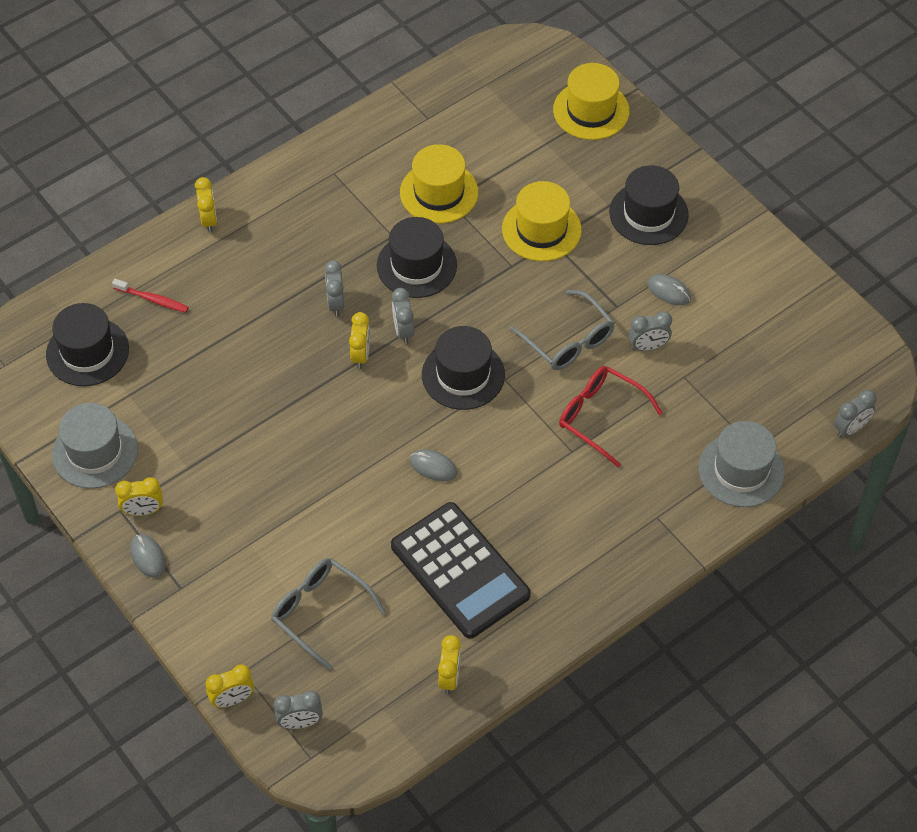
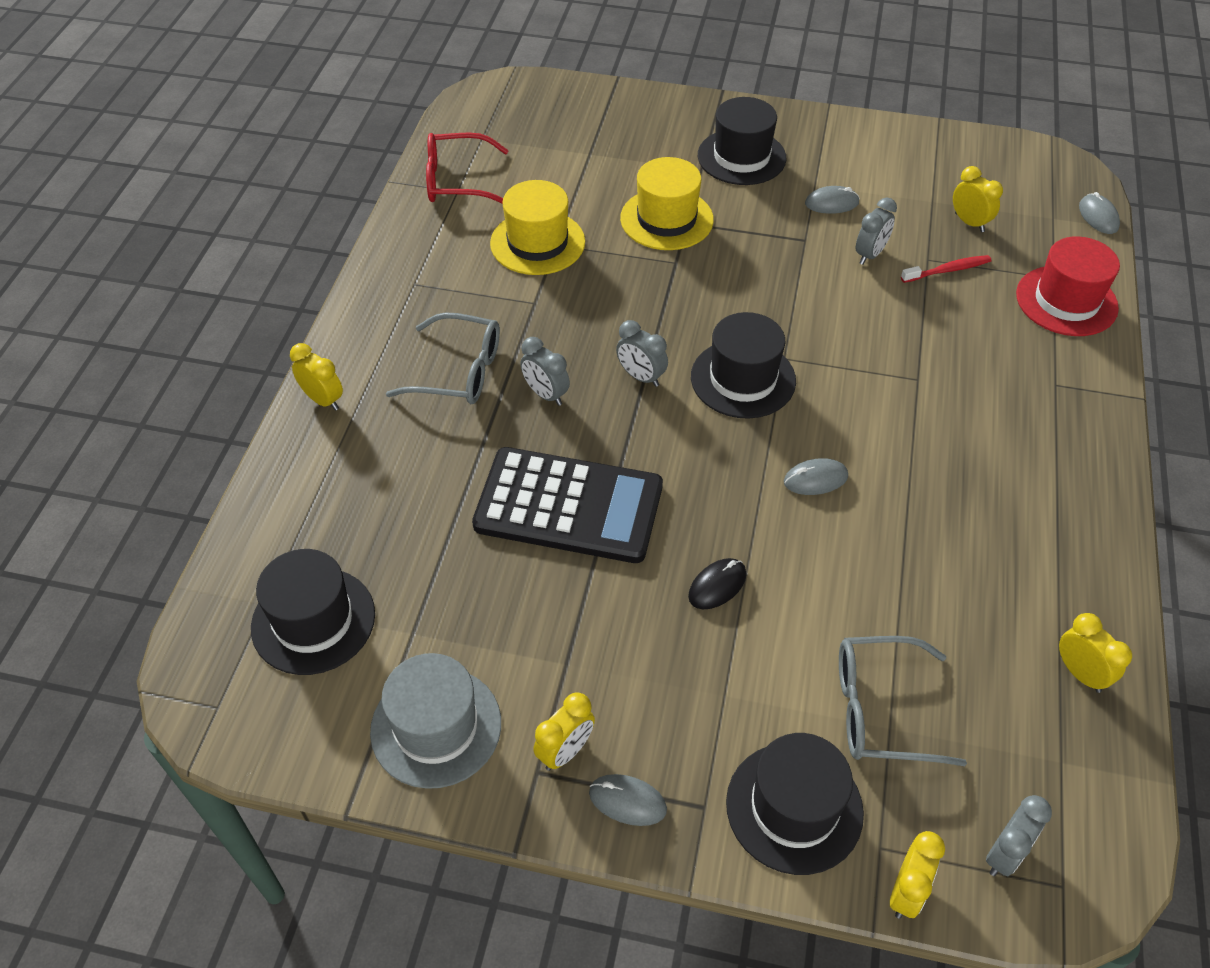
camera: 40 degrees left, 5 degrees down
(153, 299) = (338, 515): red toothbrush -> red toothbrush (947, 270)
(309, 485) = (717, 585): none -> black mouse
(361, 355) = (625, 425): yellow clock -> yellow clock (969, 222)
(416, 265) = (587, 313): black hat -> black hat (794, 807)
(460, 570) = (958, 559): black calculator -> black calculator (569, 506)
(568, 340) = (799, 291): grey glasses -> grey glasses (459, 371)
(591, 110) = (599, 110): yellow hat -> none
(600, 416) = (904, 334): red glasses -> red glasses (457, 181)
(741, 470) = (1066, 301): grey hat -> red hat
(850, 428) = (1098, 216): grey clock -> grey mouse

